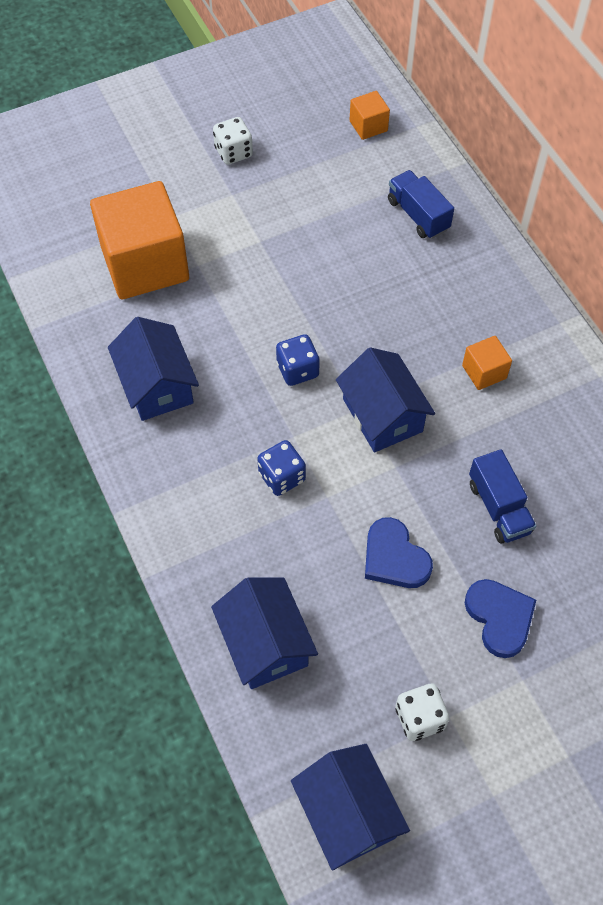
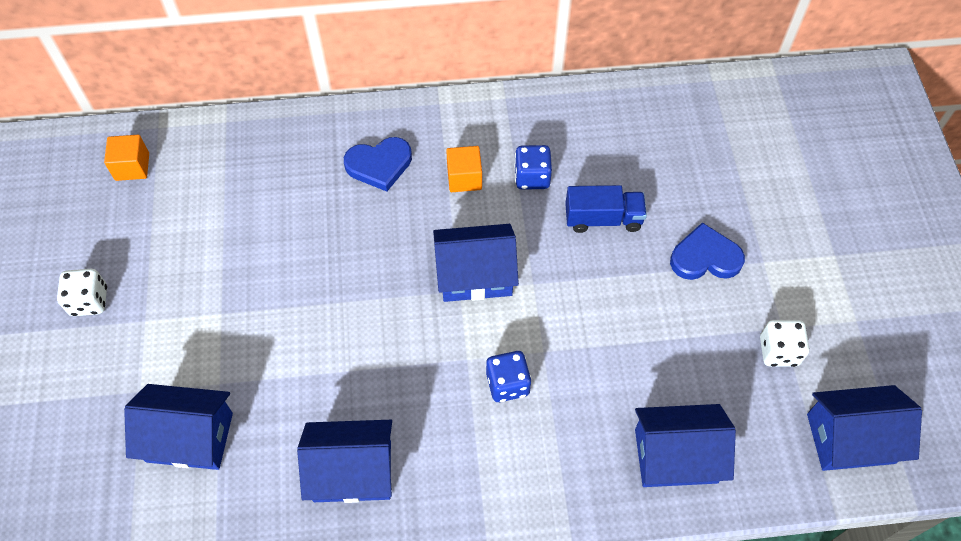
camera: 70 degrees left, 0 degrees up
(145, 264) = (189, 437): orange cube -> blue house
(297, 370) = (394, 330): blue dice -> blue dice (532, 177)
(394, 557) = (624, 317): blue heart -> blue heart (379, 165)
(418, 215) = (266, 165): blue truck -> none

